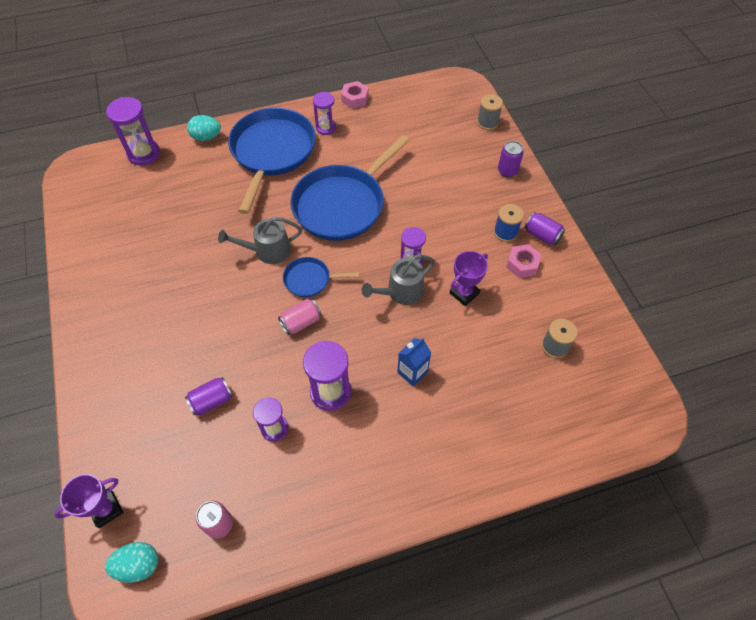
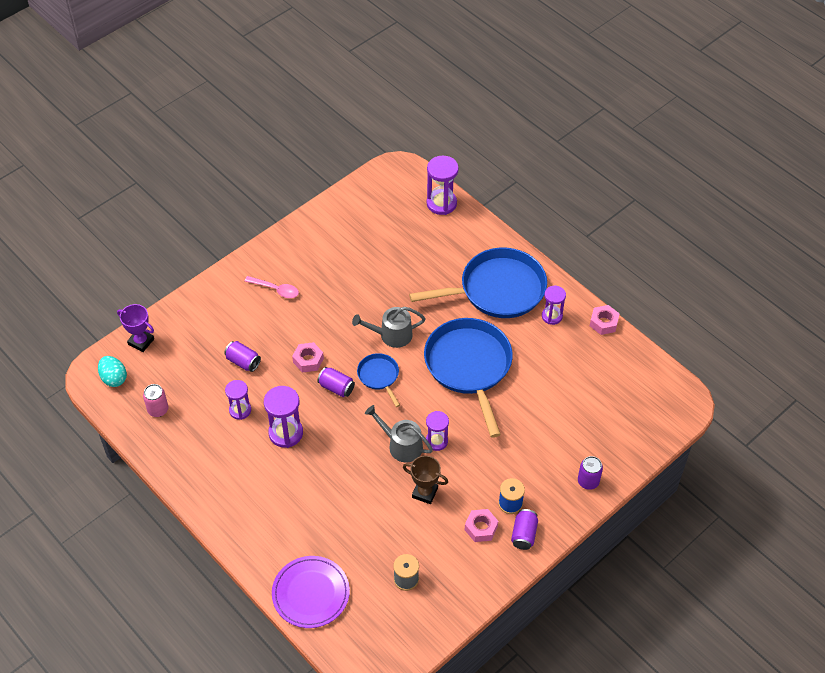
camera: 65 degrees right, 5 degrees down
(138, 332) = (276, 289): none -> pink spoon
(206, 137) = (485, 236): turquoise egg -> none
(251, 335) = (308, 360): none -> pink nut
(268, 250) = (392, 335): grey watering can -> grey watering can turned 60 degrees counterclockwise
(301, 322) = (336, 387): pink can -> purple can
(342, 205) = (469, 366): blue pan -> blue pan turned 60 degrees clockwise
(412, 372) = (329, 482): blue carton -> none
(464, 293) = (425, 492): purple trophy -> brown trophy
(487, 122) = (643, 444): grey spool -> none
(540, 441) = (311, 593): none -> purple plate

